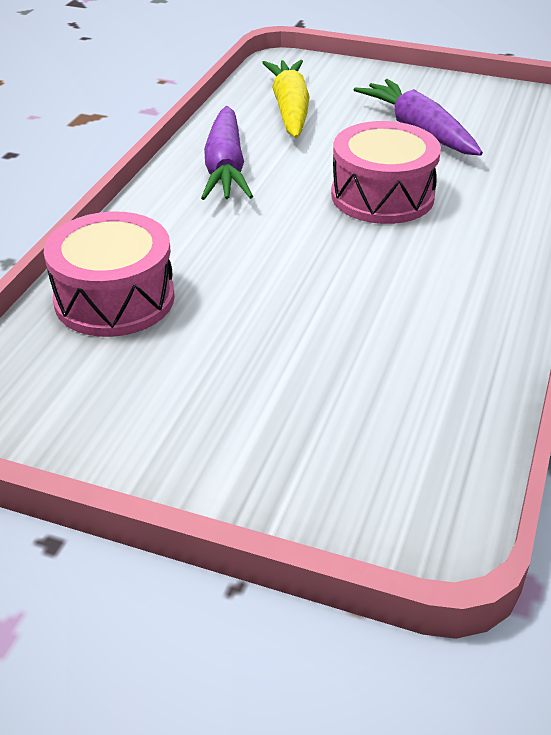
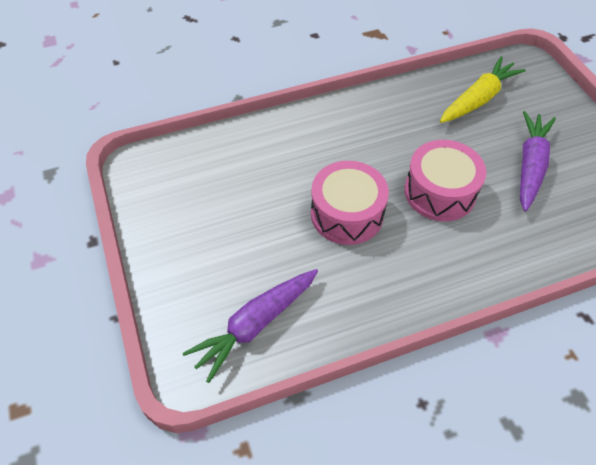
camera: 50 degrees right, 15 degrees up
(114, 299) = (243, 152): pink drum -> pink drum (347, 214)
(225, 168) = (389, 114): purple carrot -> purple carrot (255, 325)

